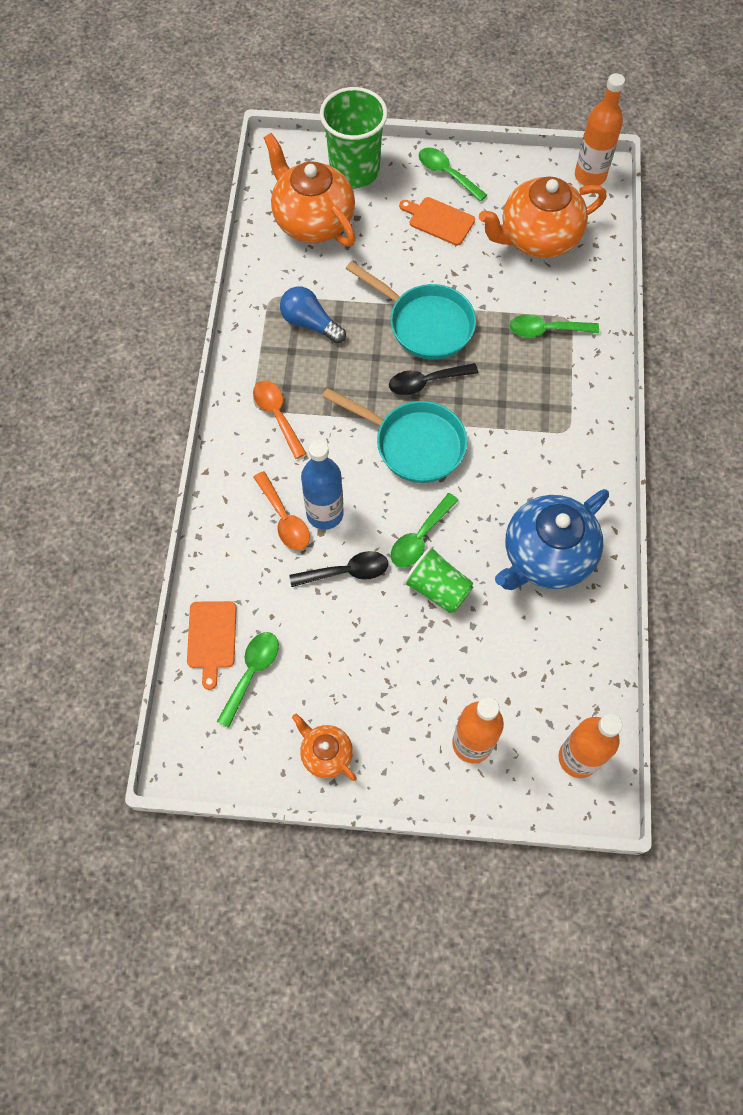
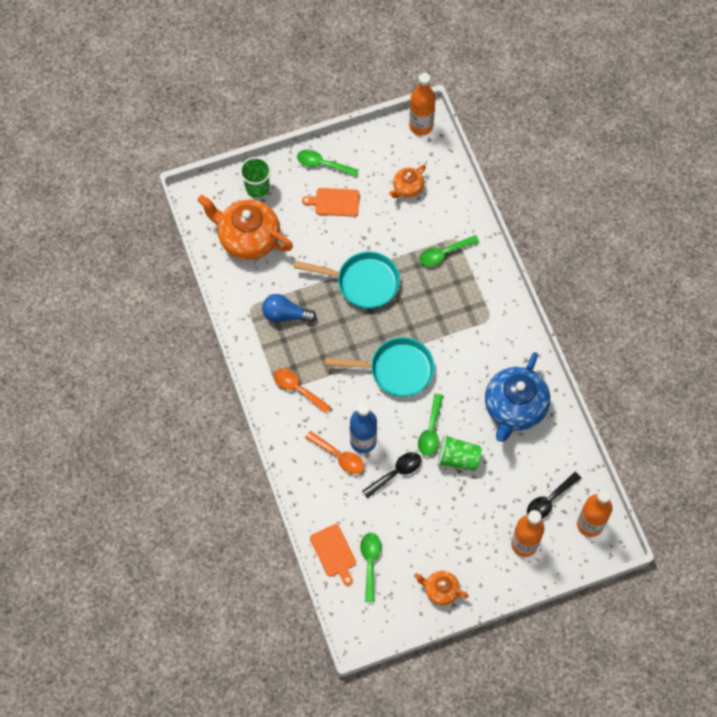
camera: 25 degrees left, 0 degrees up
(354, 170) = (257, 188): green cup -> green cup, size x0.63
(426, 382) = (383, 324): black spoon -> black spoon (549, 500)
(537, 238) = (407, 188): orange teapot -> orange teapot, size x0.51

